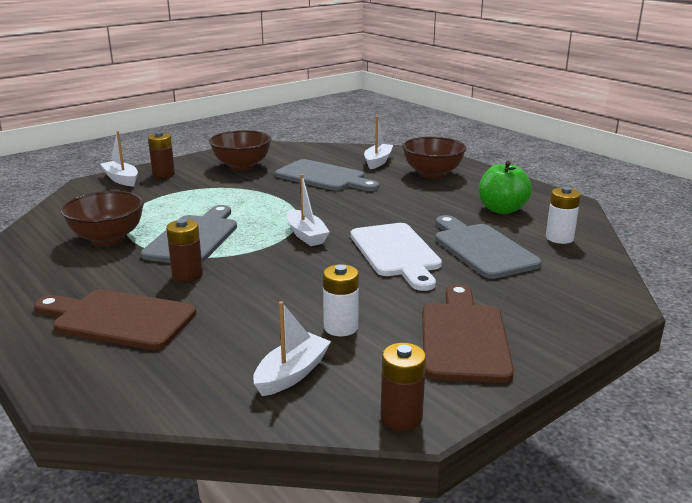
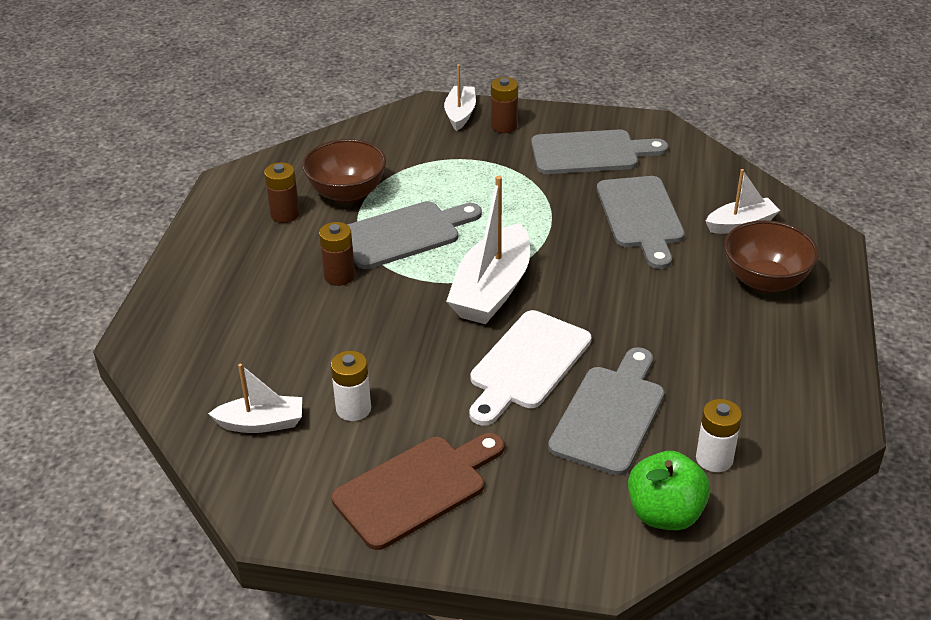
camera: 50 degrees right, 15 degrees up
(119, 319) = (241, 291): brown cutting board -> none
(242, 166) = (590, 153): brown bowl -> grey cutting board
(306, 235) = (492, 290): white boat -> white boat, size x1.73
(401, 417) = (263, 512): brown battery -> brown battery (285, 214)
(502, 209) = (735, 381): green apple -> green apple (665, 514)

